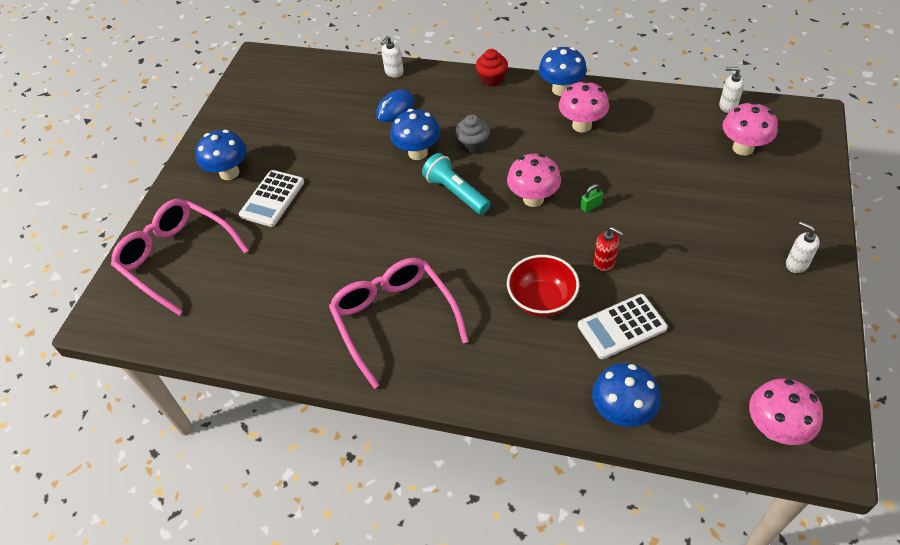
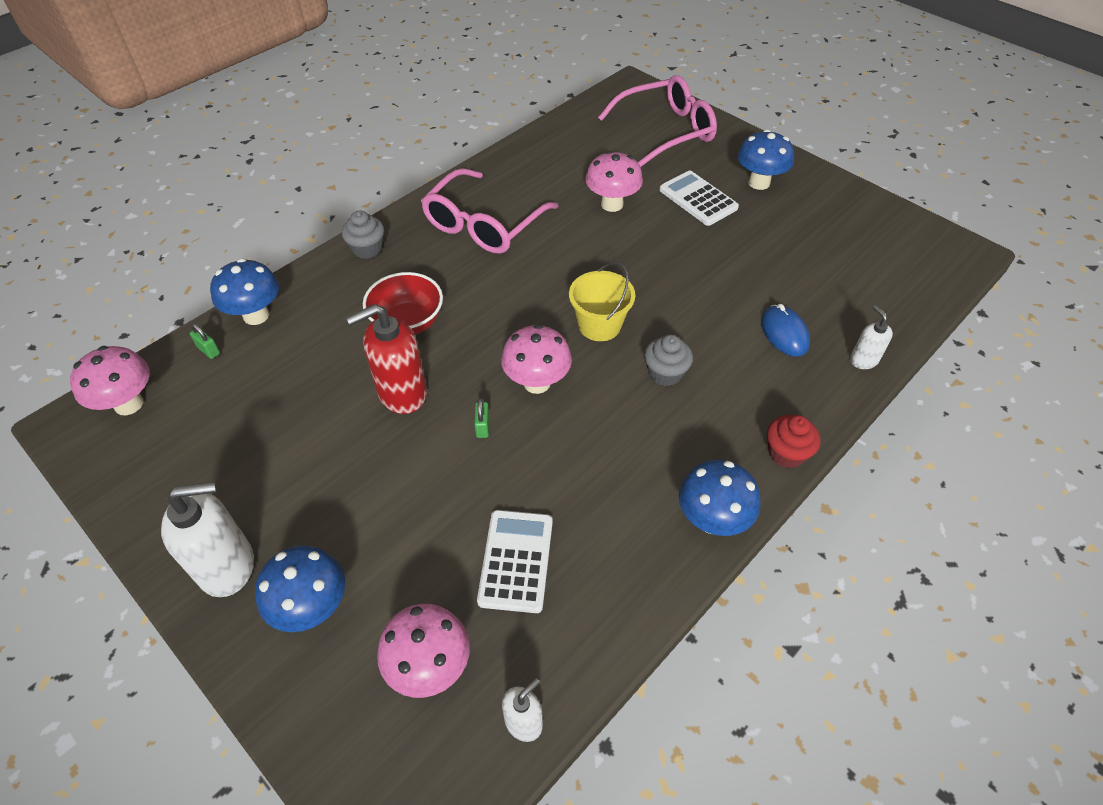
camera: 115 degrees right, 0 degrees up
(394, 319) = (483, 225): pink glasses -> pink glasses turned 120 degrees clockwise
(418, 153) = (687, 321): blue mushroom -> blue mushroom (312, 607)
(456, 193) = (599, 325): turquoise flashlight -> yellow bucket
(484, 386) = (367, 249): none -> grey cupcake
(581, 125) = (621, 499): pink mushroom -> pink mushroom (612, 204)
(604, 262) = (402, 393): red soap dispenser -> red soap dispenser, size x1.88
(621, 327) = (324, 362): white calculator -> white calculator (516, 561)
(682, 417) = (209, 350): none -> green padlock
(796, 264) = (228, 566): white soap dispenser -> white soap dispenser, size x1.88

